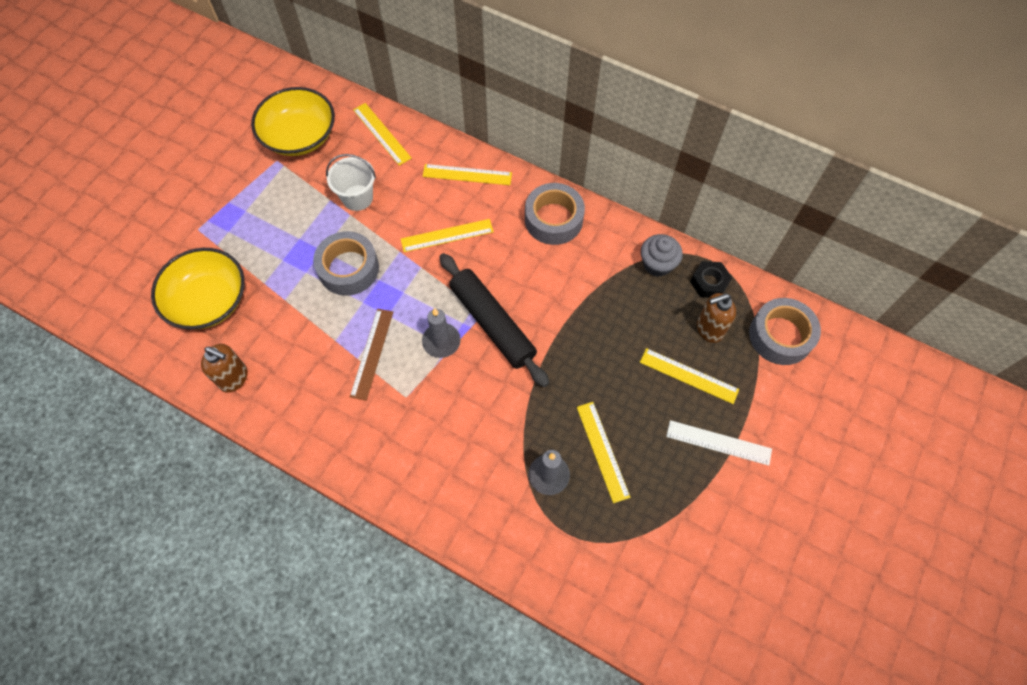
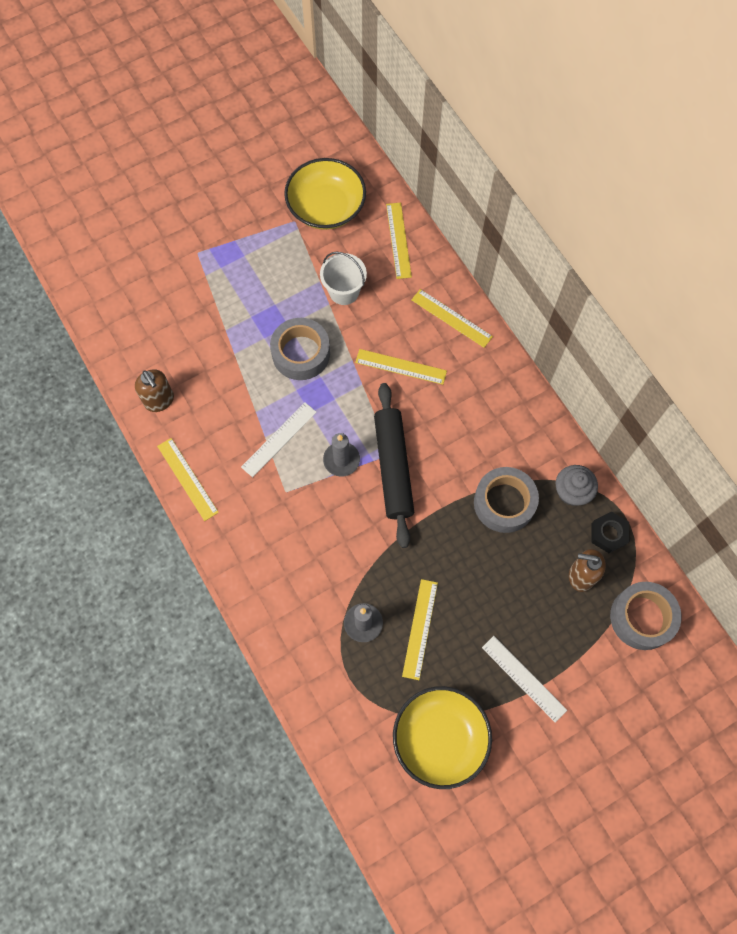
camera: 30 degrees right, 5 degrees up
(208, 300) = (173, 322): yellow bowl -> yellow bowl (440, 738)
(372, 353) = (279, 439): brown ruler -> white ruler
(553, 219) = (503, 400): grey tape -> grey tape (504, 503)
(689, 375) = (535, 606): yellow ruler -> yellow ruler (187, 479)

